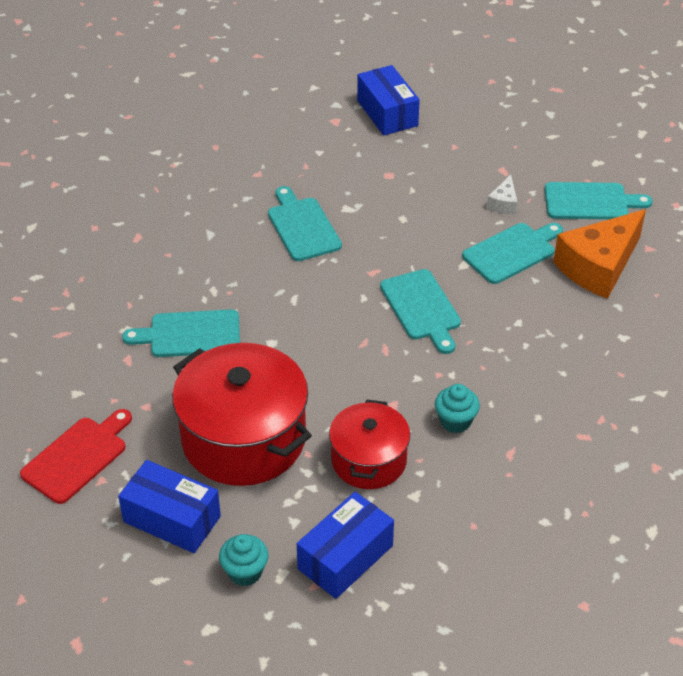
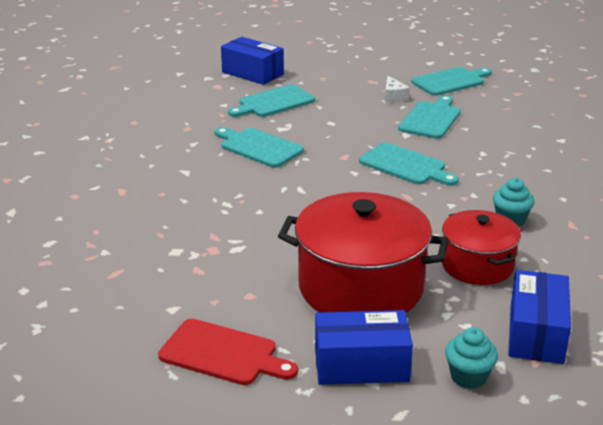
camera: 30 degrees left, 15 degrees down
(77, 457) = (223, 354): red cutting board -> red cutting board turned 105 degrees clockwise
(190, 334) = (237, 236): turquoise cutting board -> turquoise cutting board (273, 102)
(598, 267) = (498, 110): orange cheese -> none

